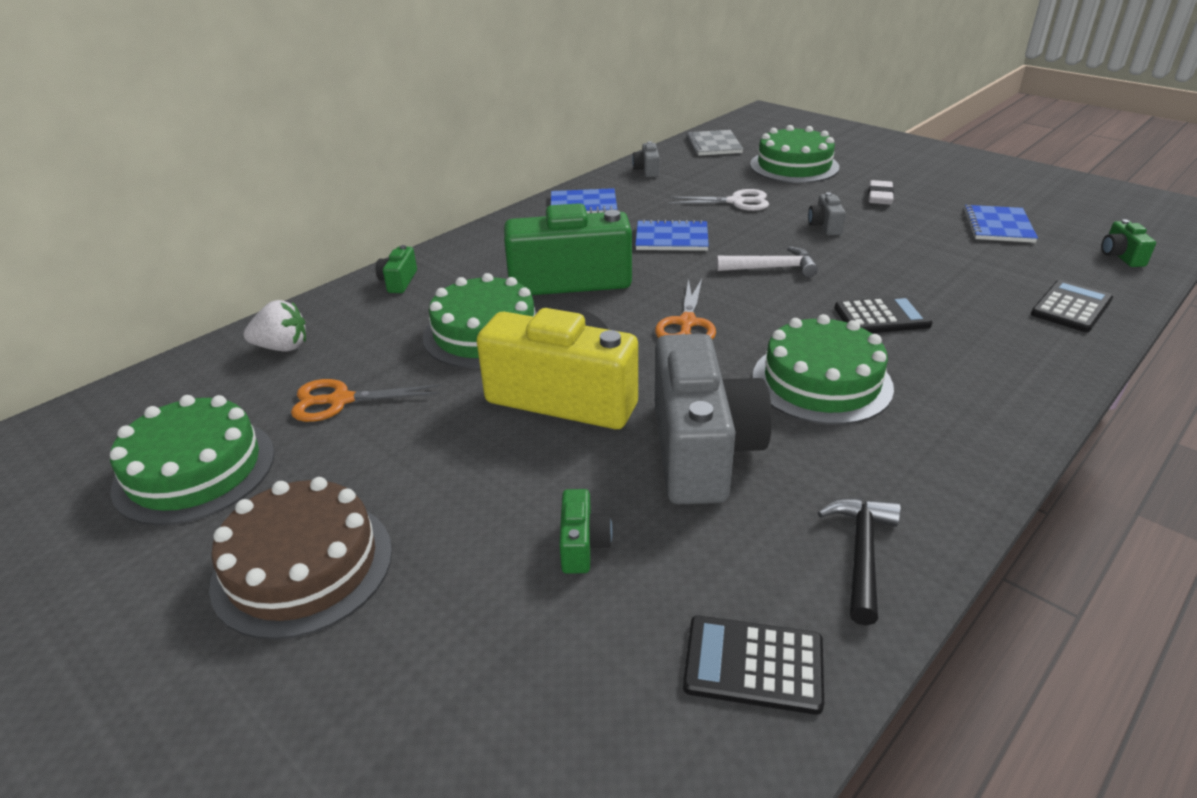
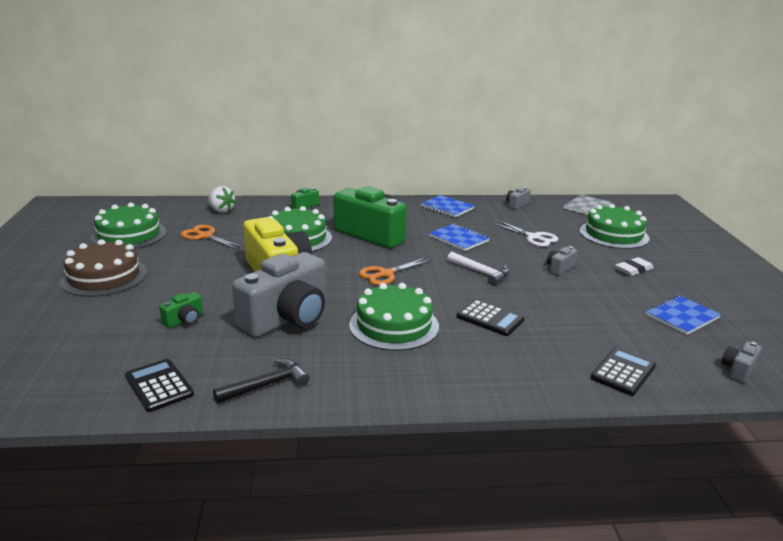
camera: 40 degrees right, 10 degrees down
(1071, 307) = (623, 372): black calculator -> black calculator turned 45 degrees counterclockwise
(1120, 256) = (738, 370): green camera -> grey camera

